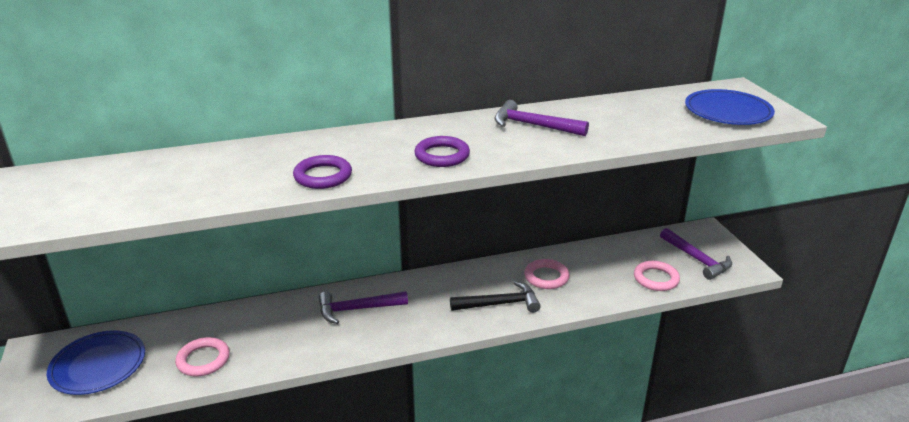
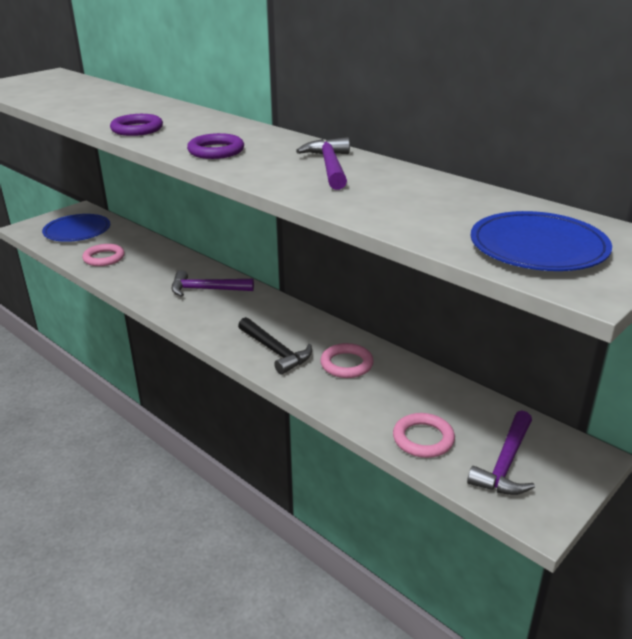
camera: 60 degrees right, 0 degrees up
(357, 309) = (206, 289): purple hammer -> purple hammer turned 45 degrees counterclockwise

